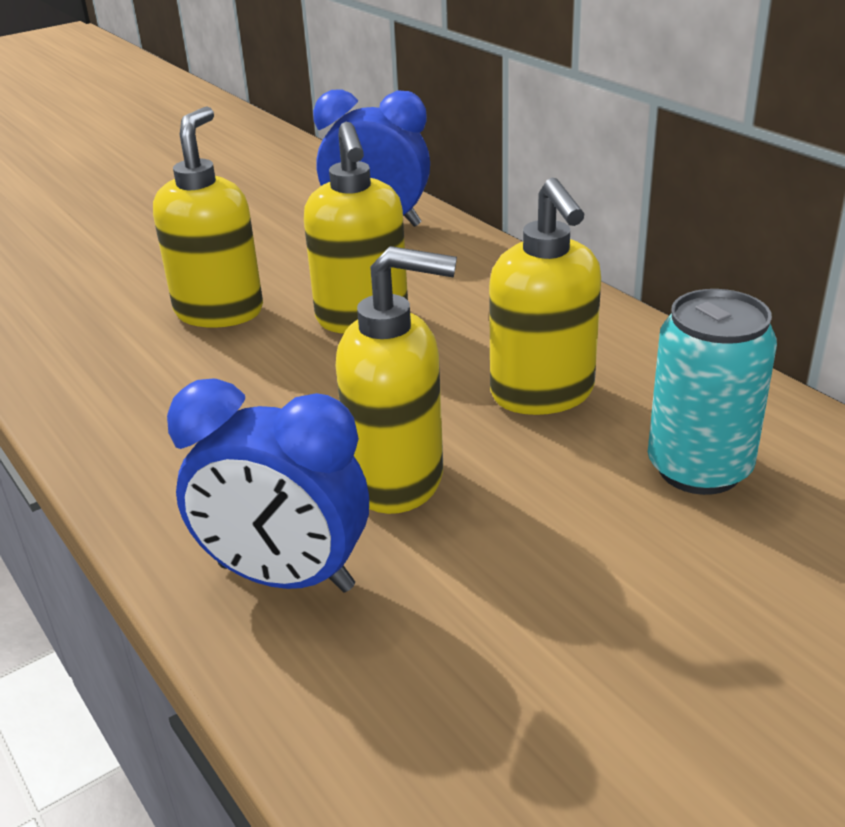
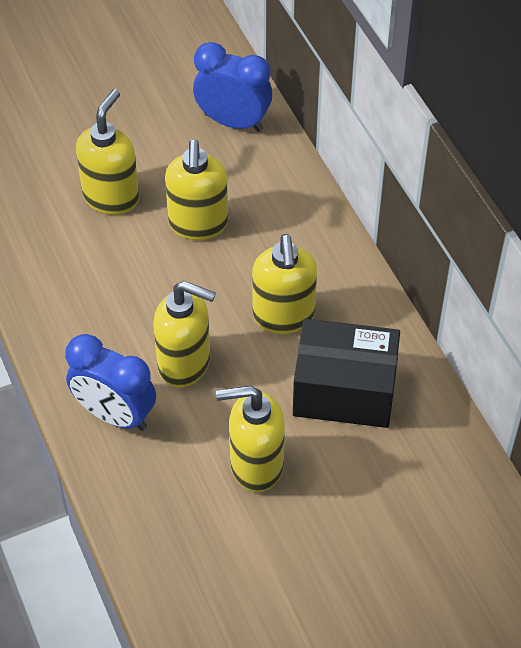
camera: 10 degrees right, 20 degrees up
(597, 609) = (255, 465): none -> yellow soap dispenser
(699, 468) = (344, 390): turquoise can -> black box

